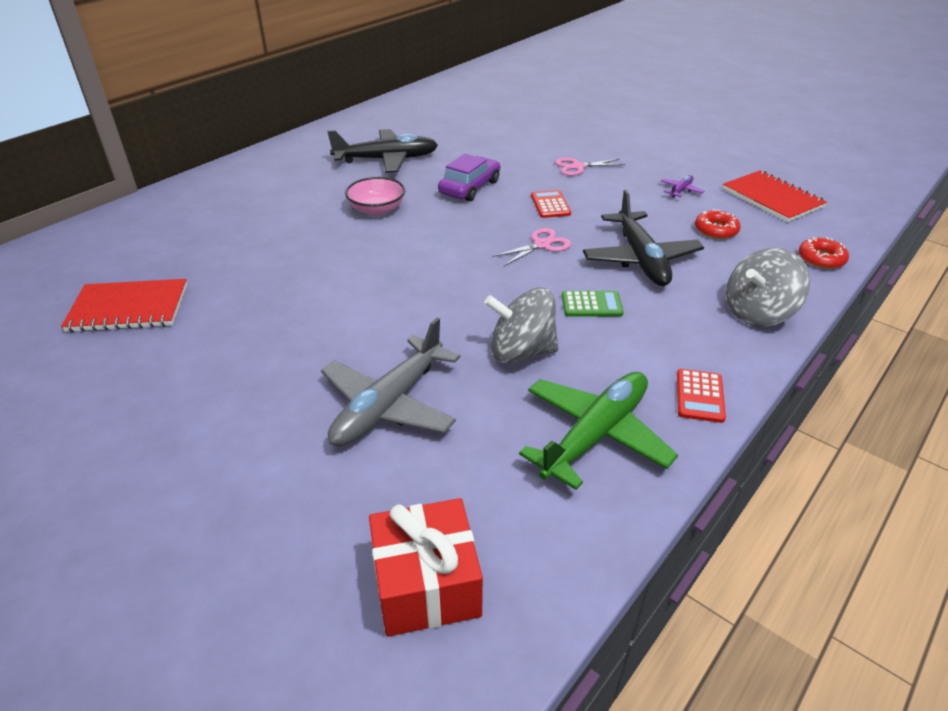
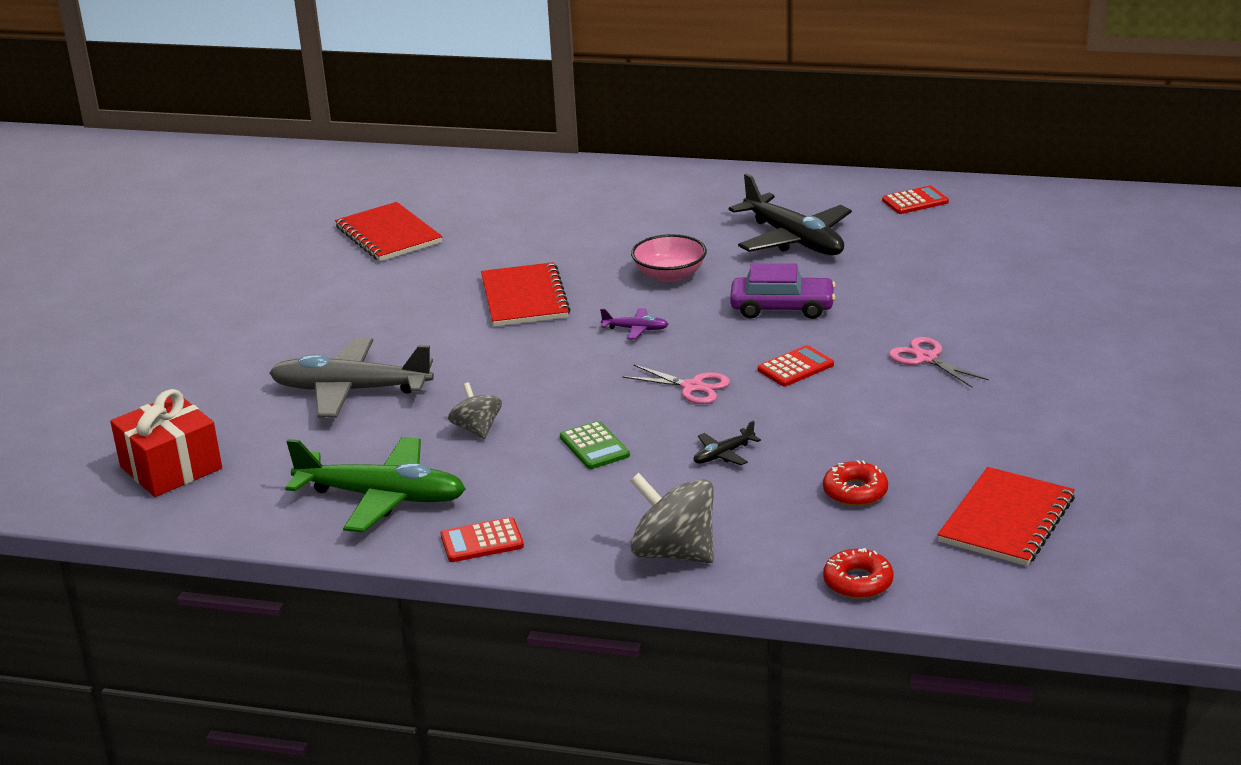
camera: 65 degrees right, 10 degrees down
(335, 273) = (524, 298): none -> red notebook
(389, 117) = (915, 201): none -> red calculator
(521, 351) = (477, 429): grey spinning top -> grey spinning top, size x0.59
(640, 259) = (723, 454): black plane -> black plane, size x0.43
(680, 190) = (945, 445): purple plane -> purple plane (635, 329)

